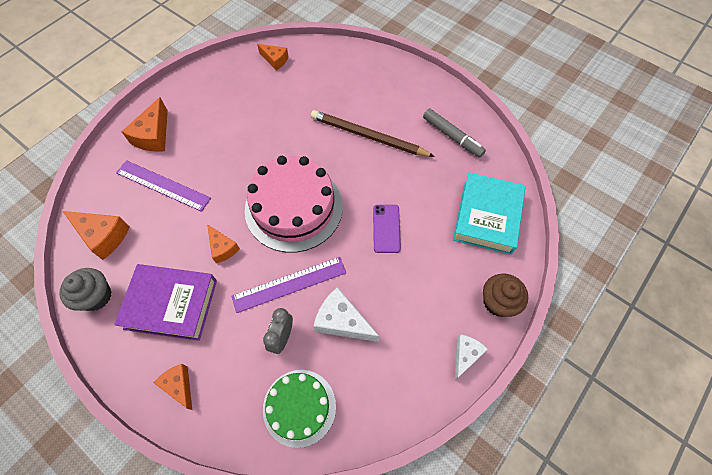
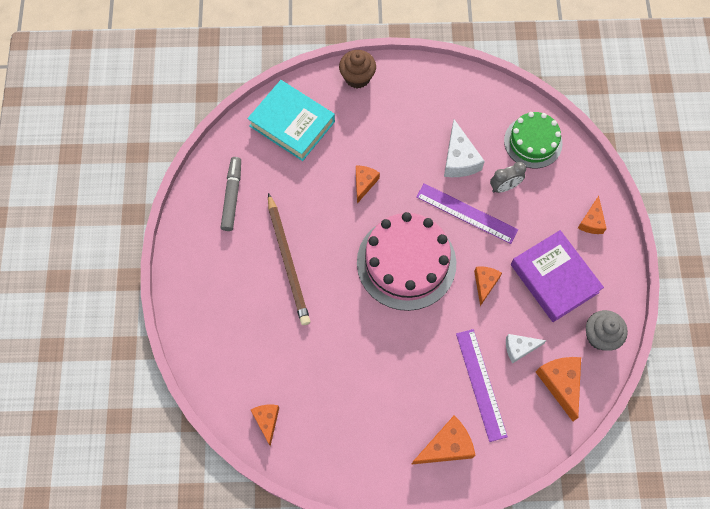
camera: 130 degrees left, 5 degrees up
(386, 228) = (364, 183): purple phone -> orange cheese
(465, 355) = (412, 74): white cheese -> white cheese (519, 348)
(487, 216) = (292, 123): turquoise book -> turquoise book turned 60 degrees clockwise

